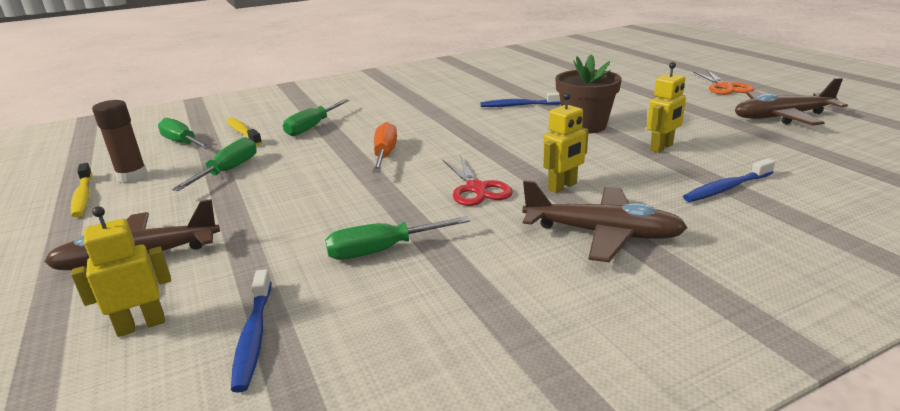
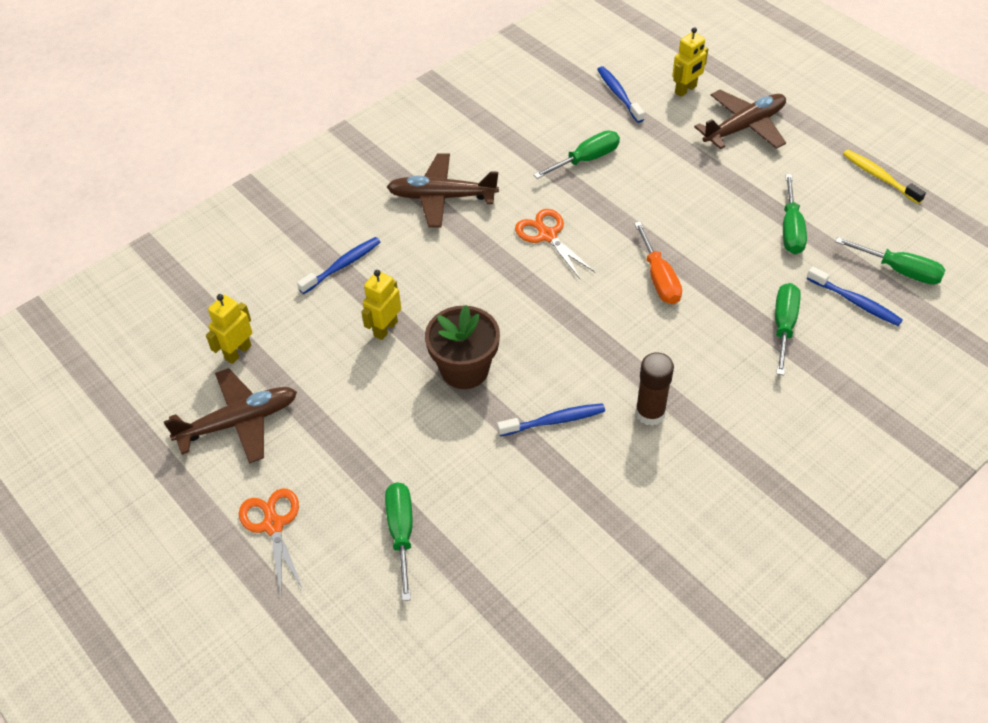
camera: 165 degrees right, 25 degrees up
(132, 176) = (874, 208): brown glue stick -> brown glue stick (650, 413)
(243, 132) = (855, 302): yellow toothbrush -> blue toothbrush
(476, 188) = (547, 235): red scissors -> orange scissors
(562, 187) = (475, 248): yellow robot -> yellow robot (238, 352)
(633, 82) = (401, 533): none -> green screwdriver

